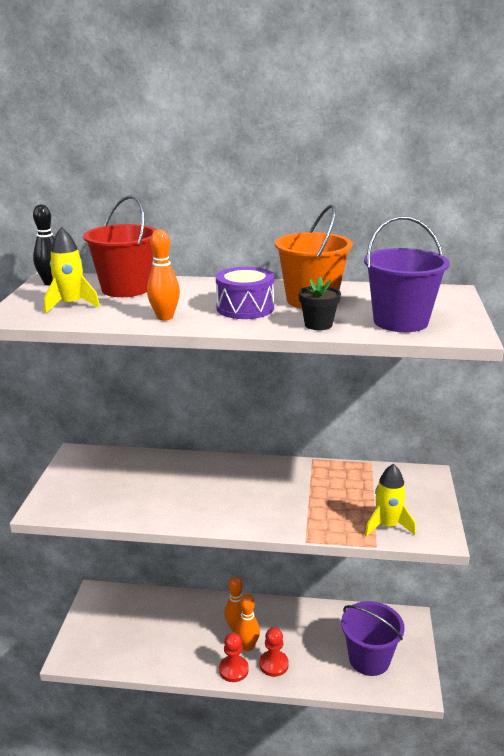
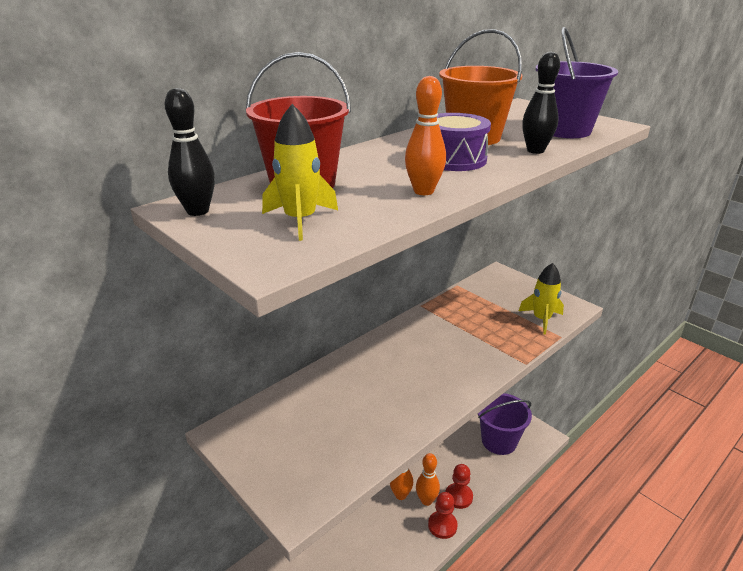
camera: 50 degrees left, 5 degrees up
(318, 325) = (535, 151): black flower pot -> black bowling pin

